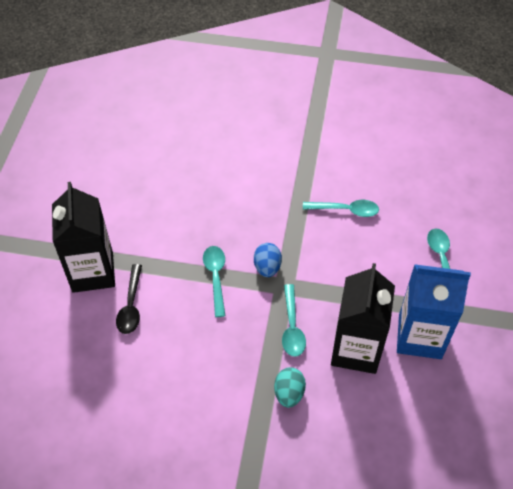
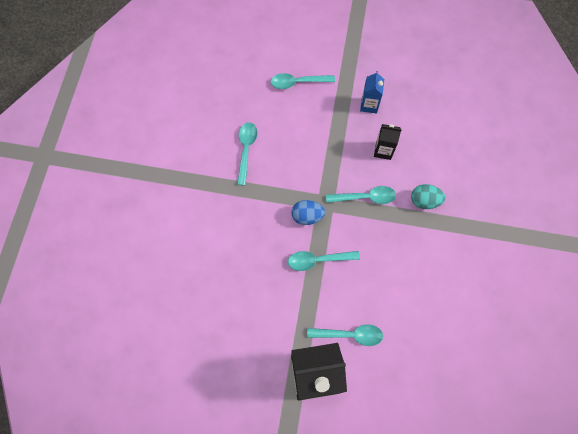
camera: 90 degrees left, 15 degrees up
(131, 305) = (350, 335): black spoon -> turquoise spoon
(356, 350) = (383, 150): black carton -> black carton, size x0.49
(420, 336) = (369, 105): blue carton -> blue carton, size x0.49

